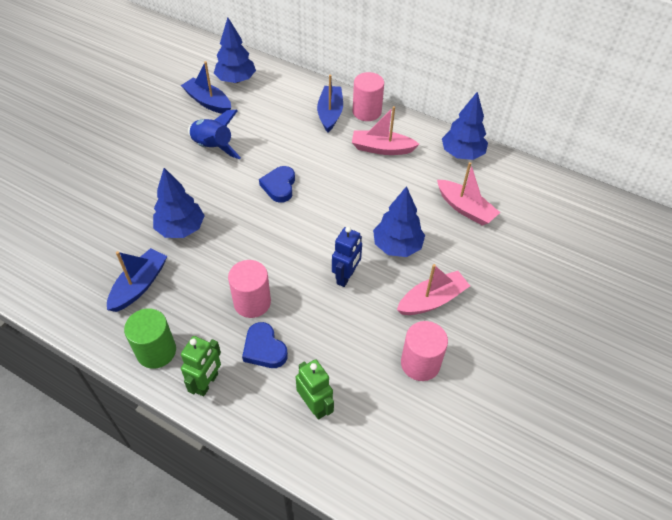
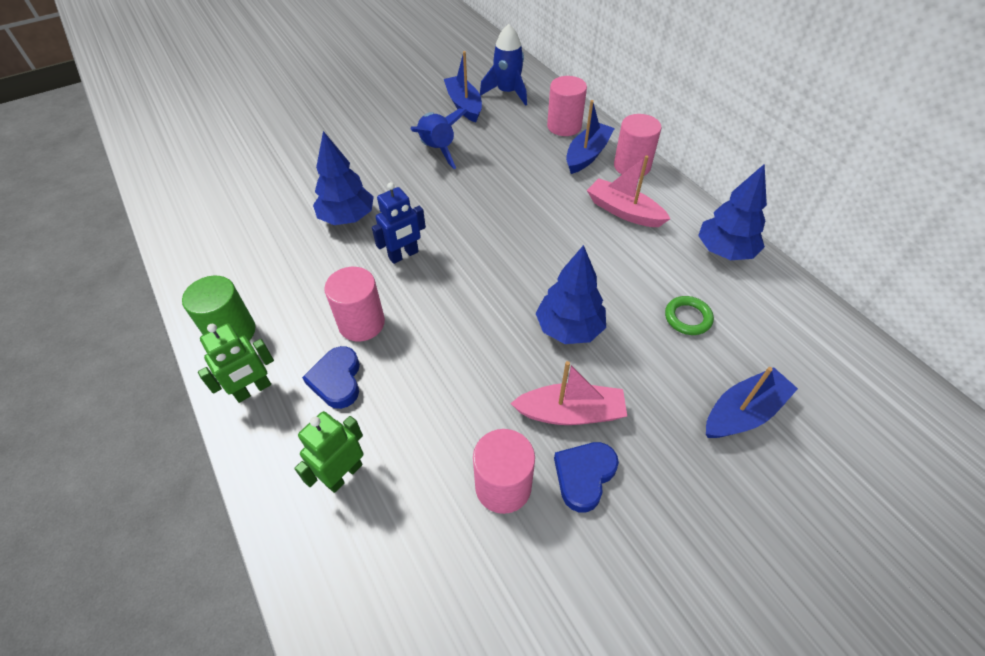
camera: 30 degrees right, 0 degrees up
(139, 285) = (267, 258): blue boat -> blue boat (743, 412)
(236, 80) = (507, 92): blue tree -> blue rocket
(279, 186) = (478, 212): blue heart -> blue heart (584, 476)
(298, 95) = (564, 126): none -> pink cylinder
(315, 405) = (343, 474): green robot -> green robot turned 135 degrees counterclockwise
(346, 277) = (484, 339): blue robot -> blue robot (404, 255)
(465, 208) = (687, 318): pink boat -> green ring

